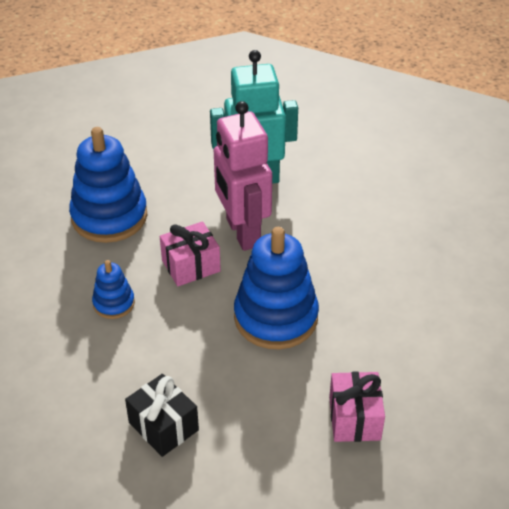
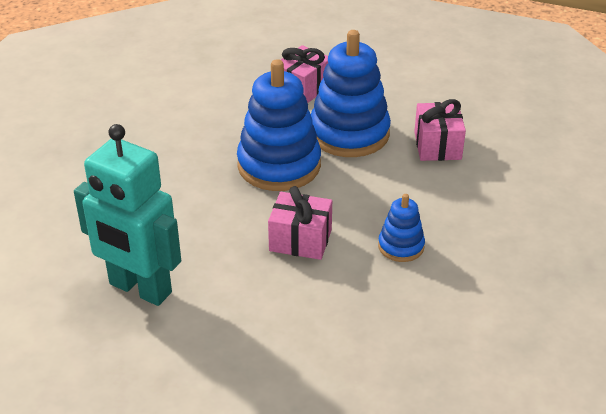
camera: 140 degrees left, 5 degrees down
(109, 216) = (328, 336): blue stacking toy -> blue stacking toy (349, 133)
(163, 426) = (437, 146): black gift -> pink gift
(242, 233) = (221, 243): pink robot -> none

